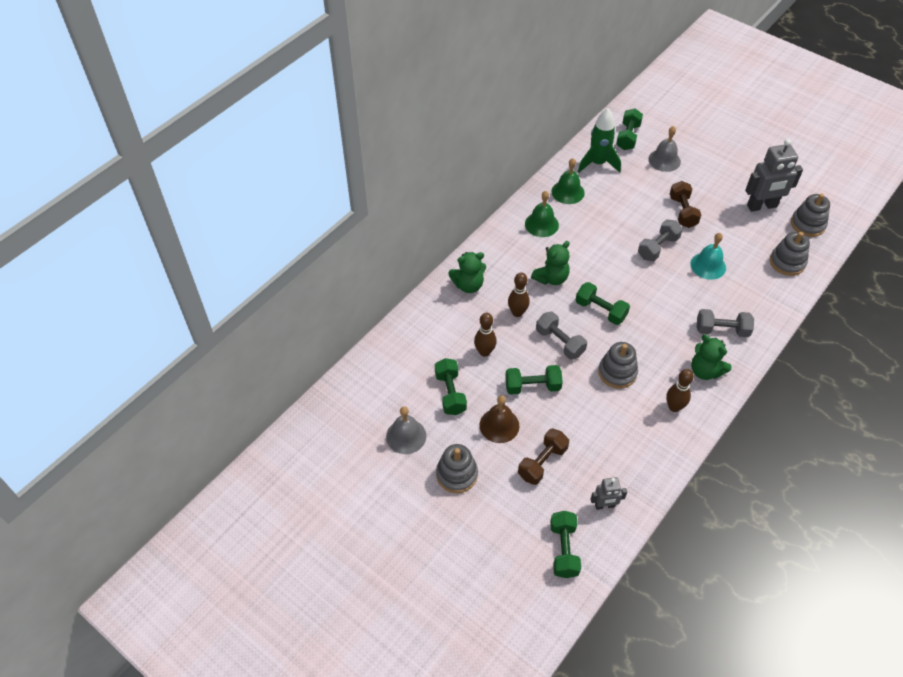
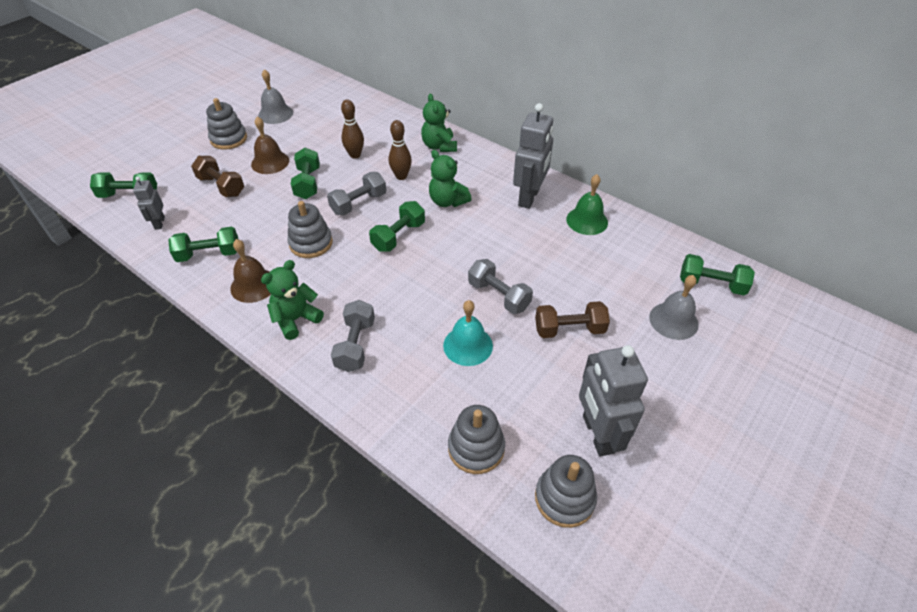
camera: 90 degrees right, 5 degrees down
(450, 393) = (312, 136): green dumbbell -> green dumbbell (209, 254)
(541, 224) = (529, 197): green bell -> grey robot
(598, 163) = (646, 250): green rocket -> none
(674, 407) = (253, 285): brown bowling pin -> brown bell

